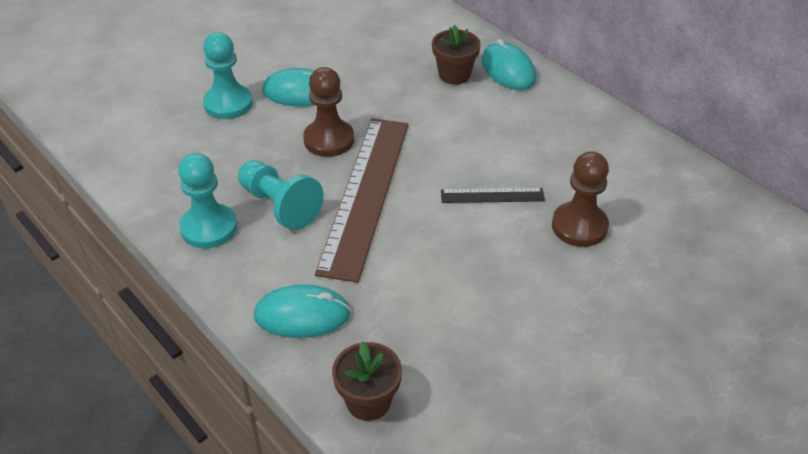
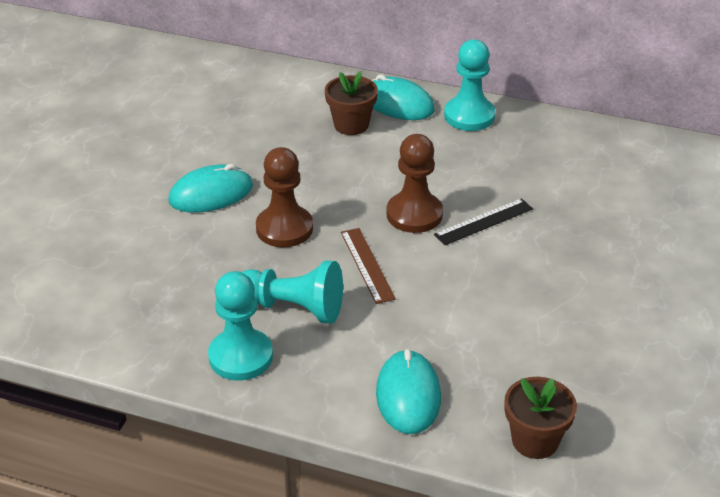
camera: 30 degrees left, 5 degrees down
(228, 103) = (144, 231): turquoise pawn -> turquoise pawn (469, 116)
(302, 315) = (408, 395): turquoise mouse -> turquoise mouse turned 60 degrees counterclockwise
(365, 194) = (367, 265): brown ruler -> brown ruler, size x0.45
(579, 226) = (580, 219): brown pawn -> brown pawn (414, 214)

